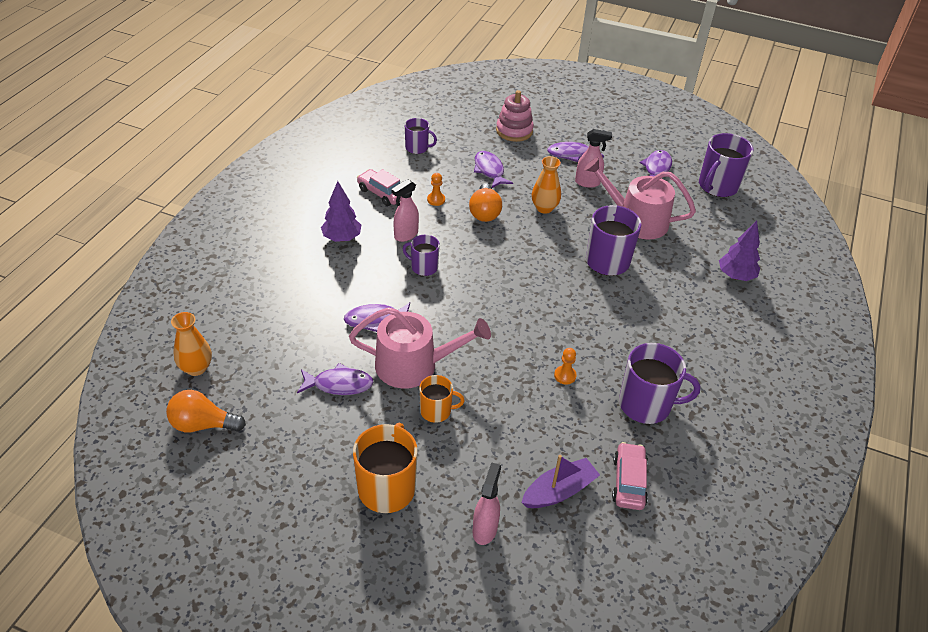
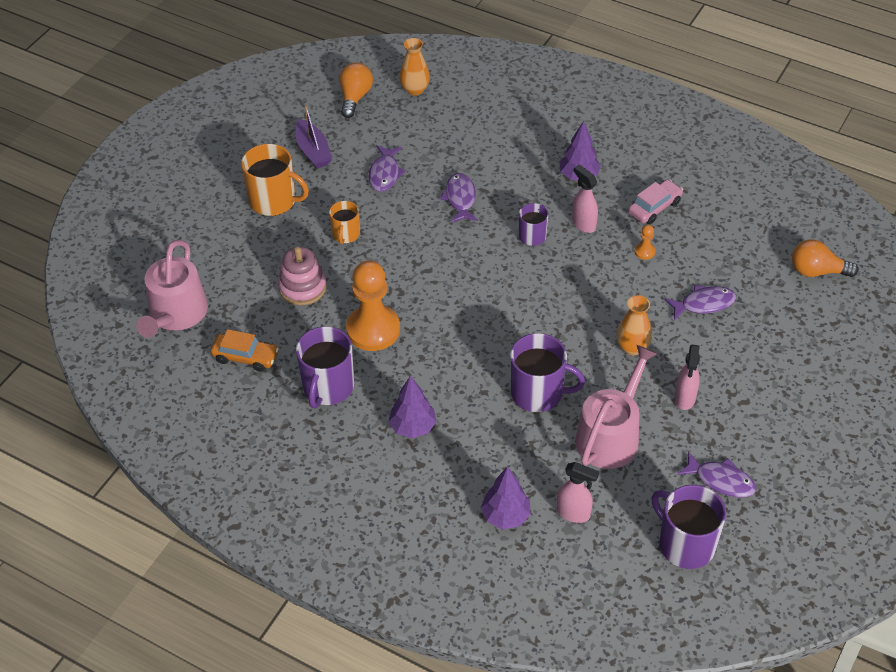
camera: 100 degrees right, 5 degrees up
(414, 365) = (400, 222): pink watering can -> pink watering can (176, 314)
(417, 148) = (744, 241): purple mug -> none
(484, 212) = (623, 292): orange light bulb -> orange light bulb (817, 271)
(485, 529) = (223, 256): pink spray bottle -> pink spray bottle (574, 513)
(514, 131) = (792, 337): pink stacking toy -> pink stacking toy (302, 287)
(559, 491) = (247, 307): purple boat -> purple boat (313, 151)
(565, 375) = (373, 330): orange pawn -> orange pawn, size x2.49
(572, 154) = (746, 391): purple fish -> none
(628, 482) = (245, 357): pink car -> orange car
(670, 338) = (413, 427): none -> purple tree

